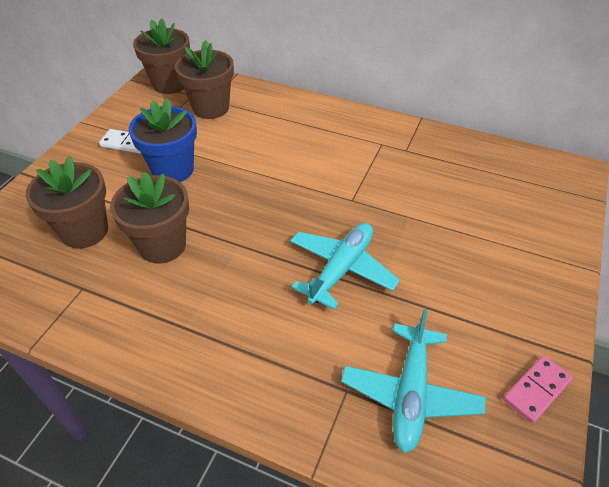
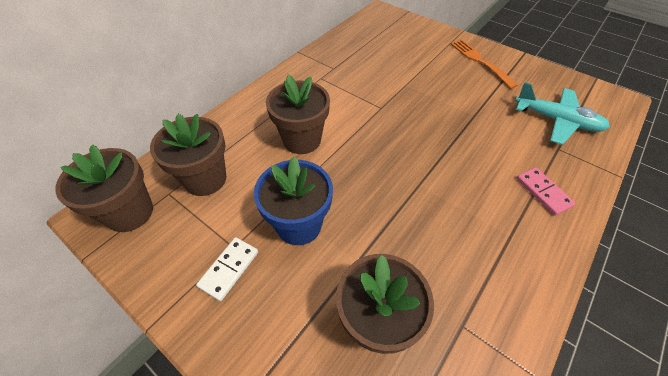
camera: 75 degrees left, 5 degrees up
(162, 245) = (411, 244): brown flower pot -> brown flower pot (302, 140)
(341, 269) = (453, 129): turquoise plane -> none
(515, 295) = (480, 61): none -> orange fork
(537, 390) = (546, 74): pink domino -> pink domino (543, 192)

